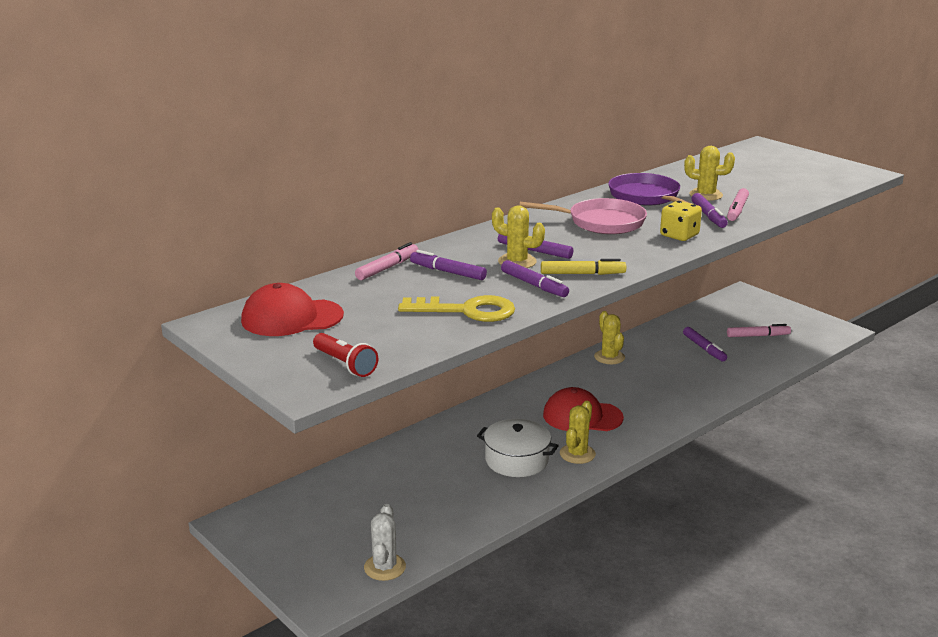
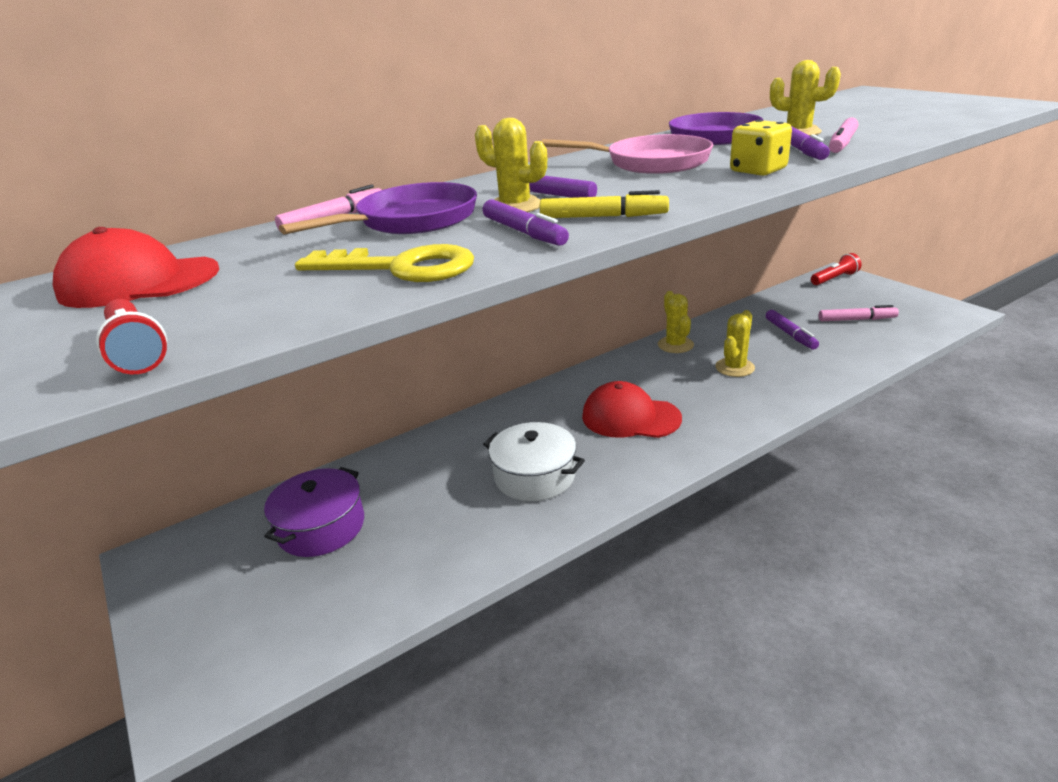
camera: 10 degrees right, 5 degrees up
(362, 499) = (321, 527): none -> purple pot
(384, 567) = (302, 644): white cactus -> none
(448, 272) = (411, 221): purple marker -> purple pan
(577, 454) = (614, 469): yellow cactus -> yellow cactus (734, 367)
(740, 297) = (834, 279): none -> red flashlight

